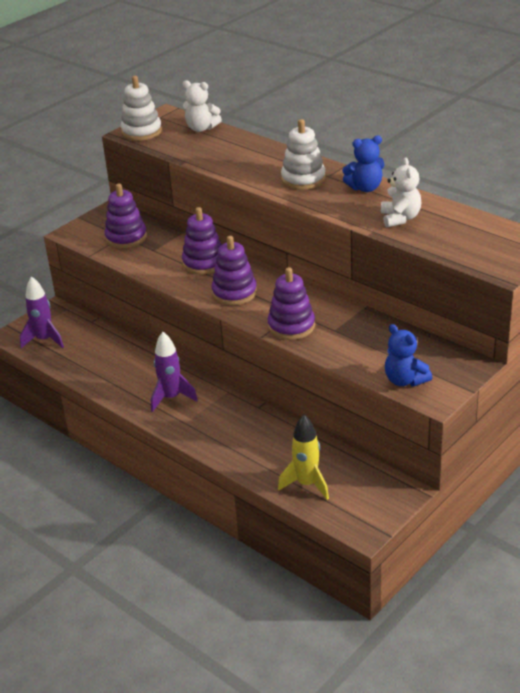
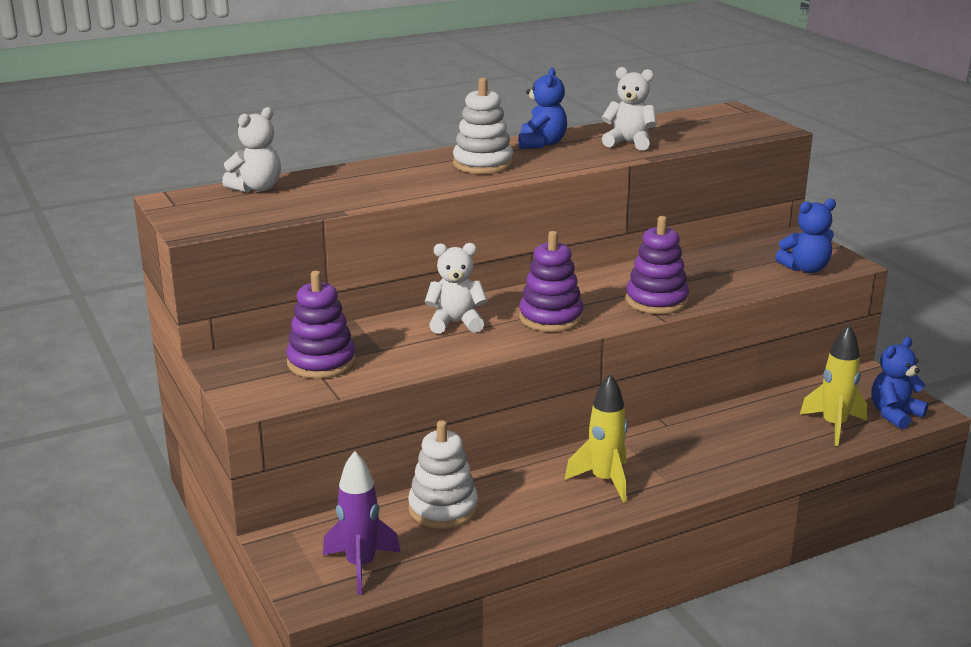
camera: 70 degrees left, 10 degrees down
(141, 132) = (204, 220): white stacking toy -> white stacking toy (443, 509)
(171, 398) = (604, 481): purple rocket -> yellow rocket
(204, 263) = (456, 323): purple stacking toy -> white teddy bear
(346, 513) = (894, 414): none -> blue teddy bear

